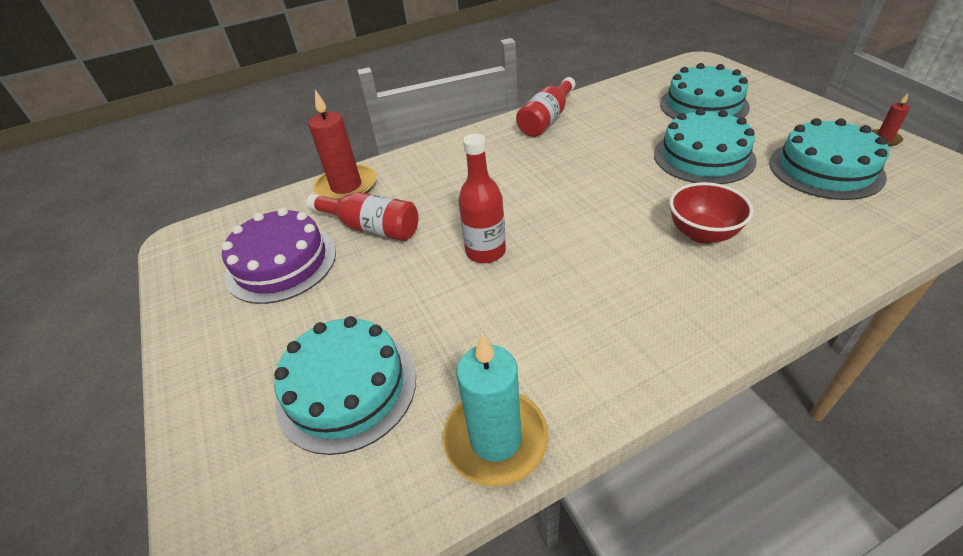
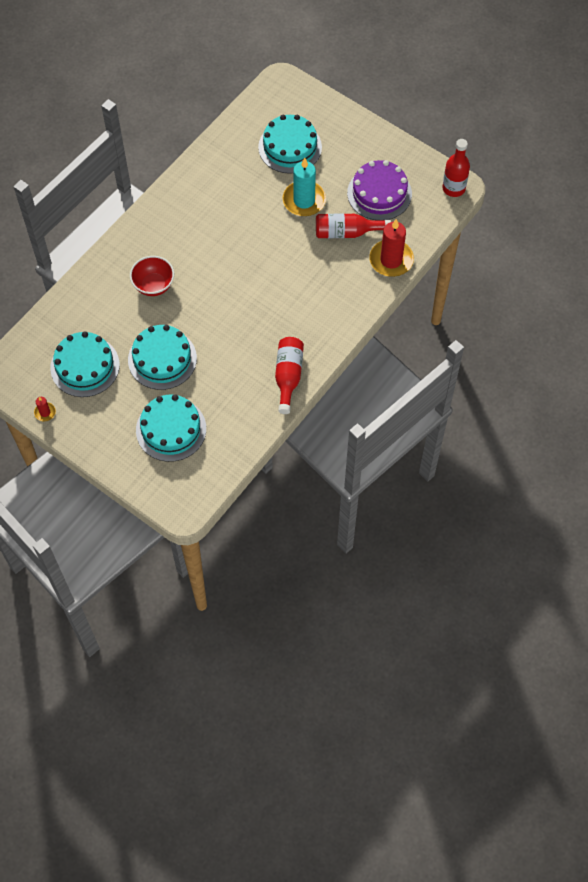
camera: 150 degrees right, 20 degrees up
(485, 251) = (268, 236): red bottle -> red bottle (453, 188)
(495, 439) = (217, 150): turquoise candle -> turquoise candle (304, 200)

